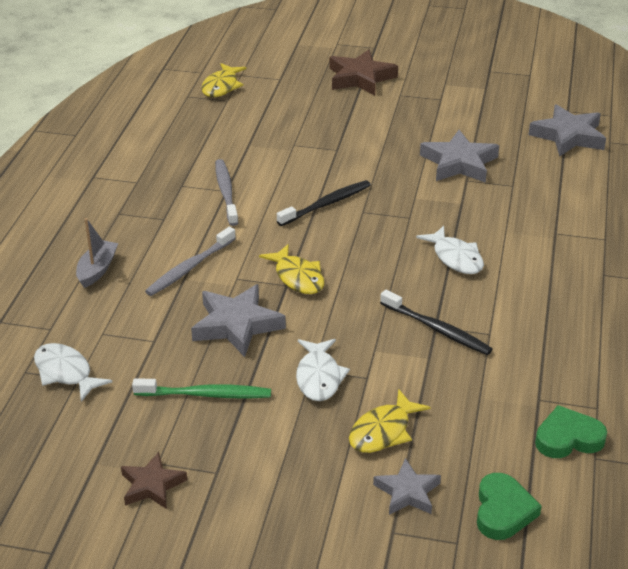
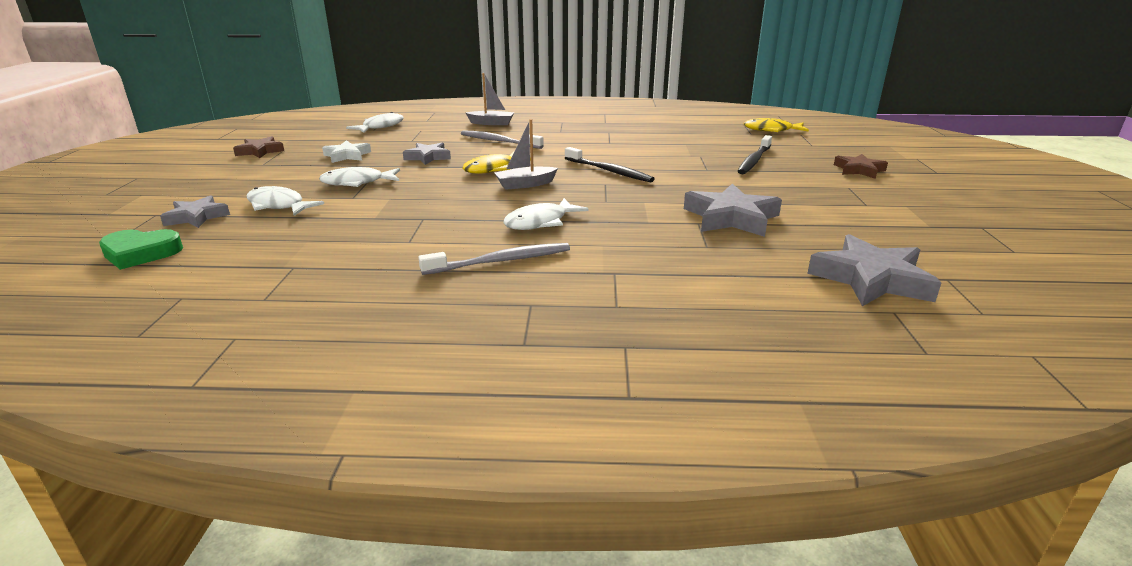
camera: 80 degrees right, 10 degrees down
(206, 394) = (347, 155): green toothbrush -> white star
(226, 192) = (607, 142): grey toothbrush -> grey toothbrush (501, 261)
(236, 325) = (428, 157): grey star -> grey star, size x0.62
(354, 259) = (525, 184): none -> grey boat
(360, 78) = (859, 170): brown star -> brown star, size x0.62
(383, 431) = (278, 205): yellow fish -> white fish
(437, 329) = (417, 219): black toothbrush -> black toothbrush (754, 160)
(568, 438) = (221, 282): green heart -> none

